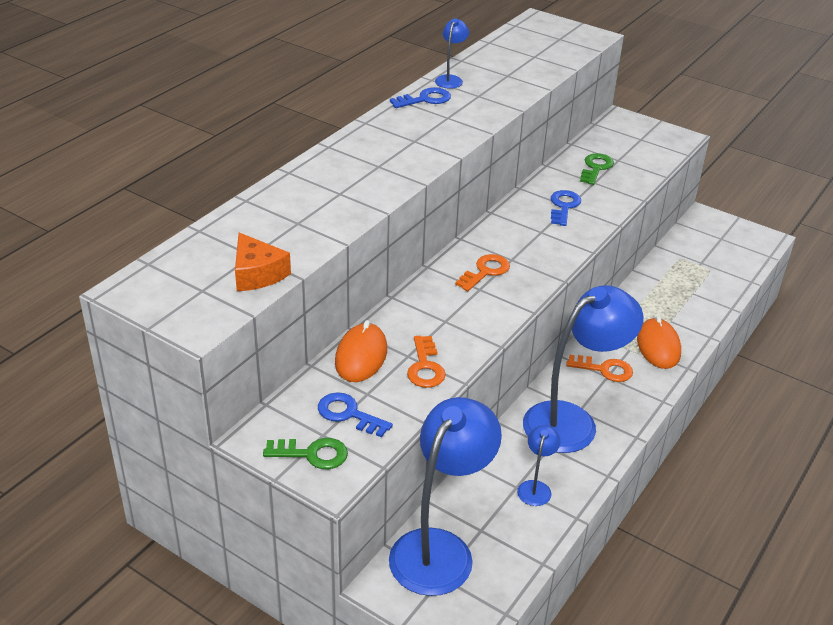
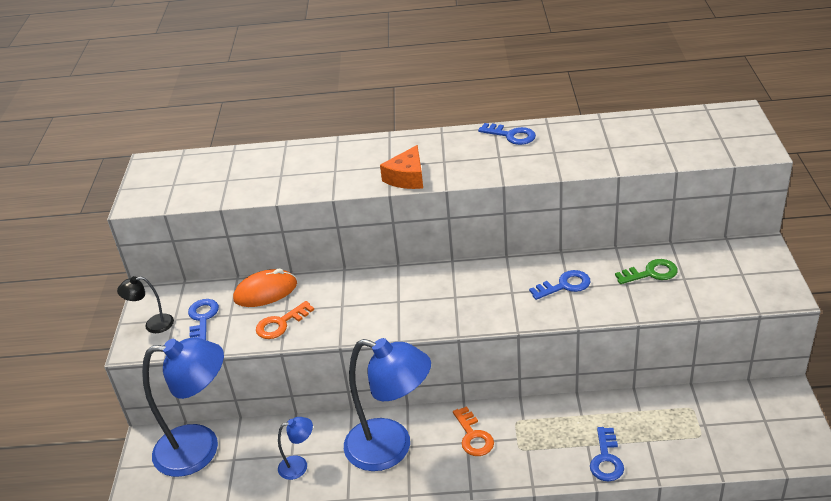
camera: 60 degrees right, 0 degrees up
(257, 274) = (208, 192): orange cheese -> orange cheese (407, 178)
(312, 454) = (153, 325): green key -> black lamp
(450, 79) = (560, 129): blue lamp -> none
(485, 271) = (423, 293): orange key -> none
(658, 346) = (541, 454): orange mouse -> none
(693, 320) = (606, 459): none -> blue key

